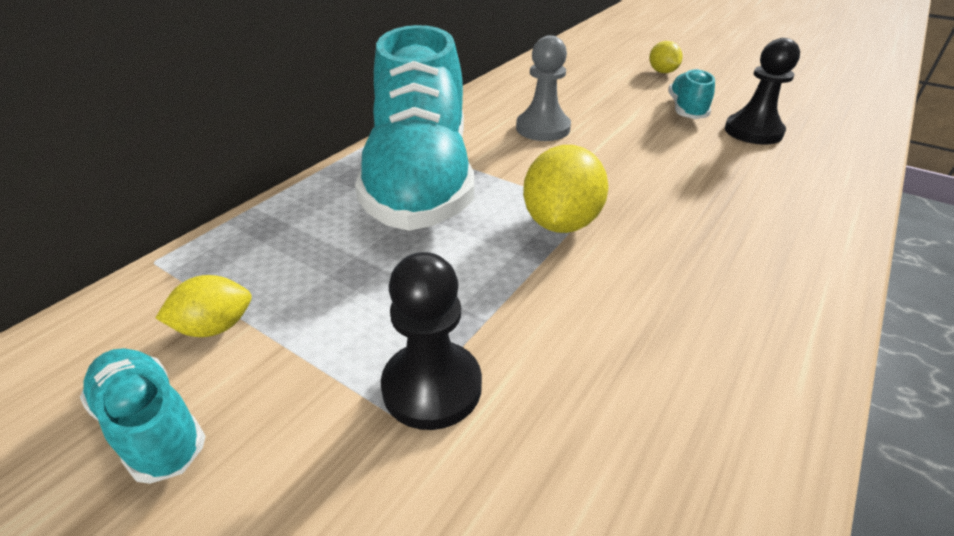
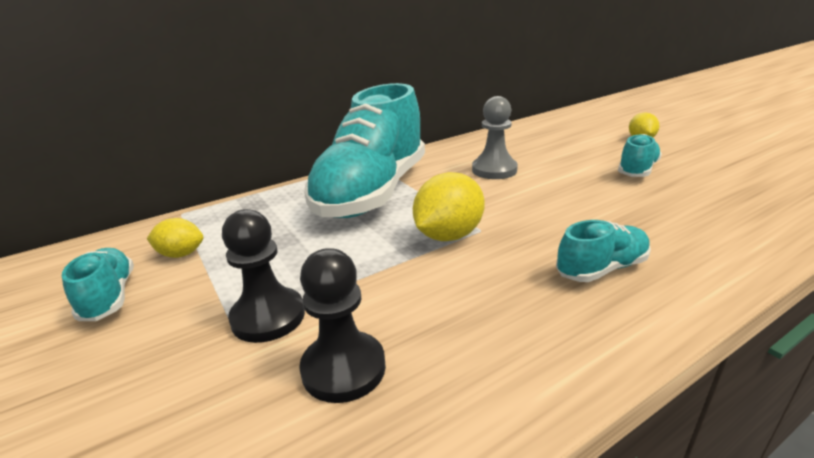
camera: 25 degrees right, 10 degrees down
(742, 231) = (601, 269): none -> turquoise shoe
(753, 132) = (690, 194): black pawn -> black pawn (343, 368)

